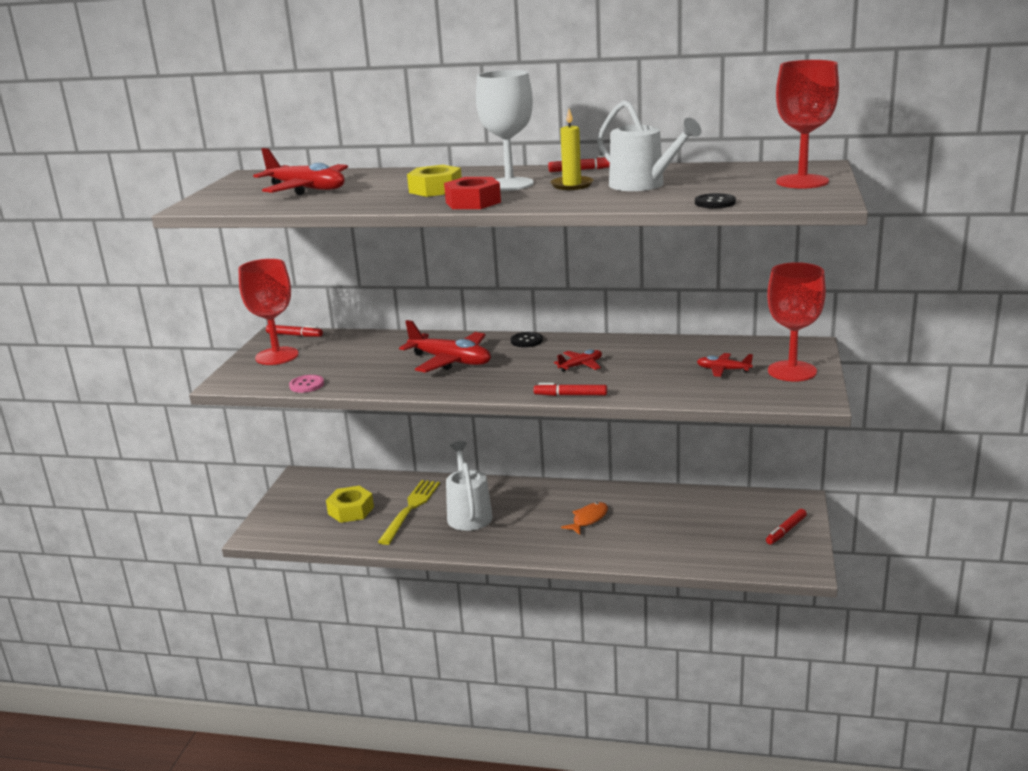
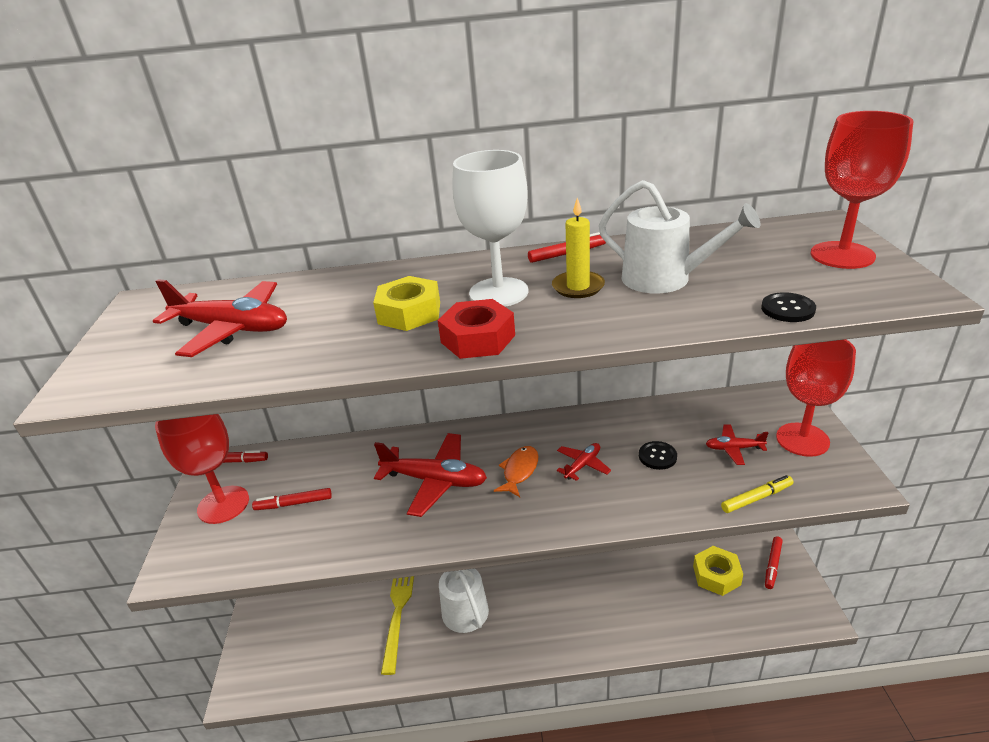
camera: 15 degrees left, 10 degrees up
(306, 385) = (278, 557): pink button -> none
(351, 510) = (335, 626): yellow nut -> yellow nut (716, 575)
(526, 341) = (503, 431): black button -> black button (657, 456)
(570, 395) = (599, 521): red marker -> red marker (293, 504)
(588, 519) = (584, 588): orange fish -> orange fish (519, 471)
(716, 397) = (756, 498): none -> yellow marker

